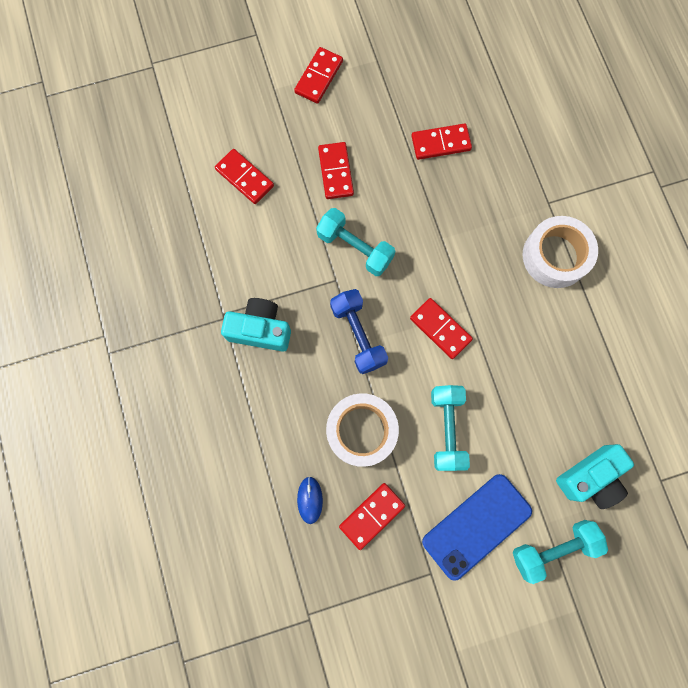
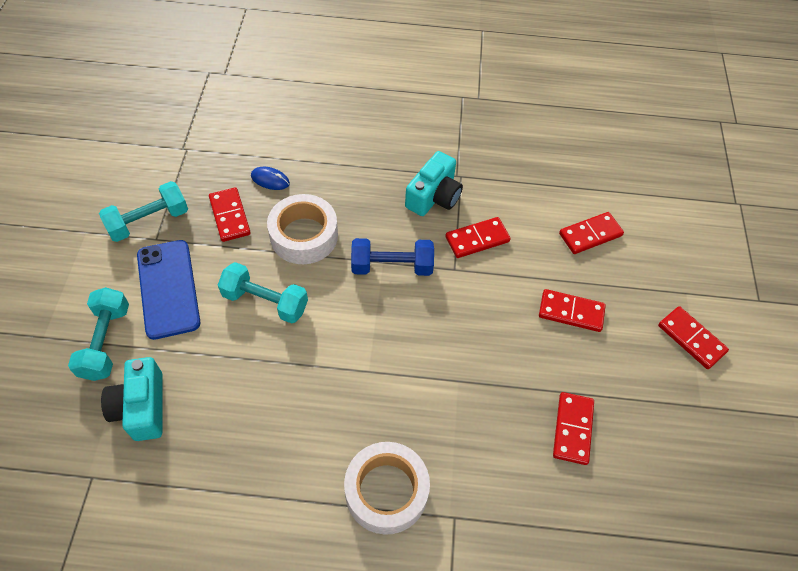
camera: 110 degrees right, 20 degrees down
(355, 248) = (480, 297): turquoise dumbbell -> turquoise dumbbell (149, 221)
(440, 329) = (362, 337): red domino -> red domino (477, 239)

